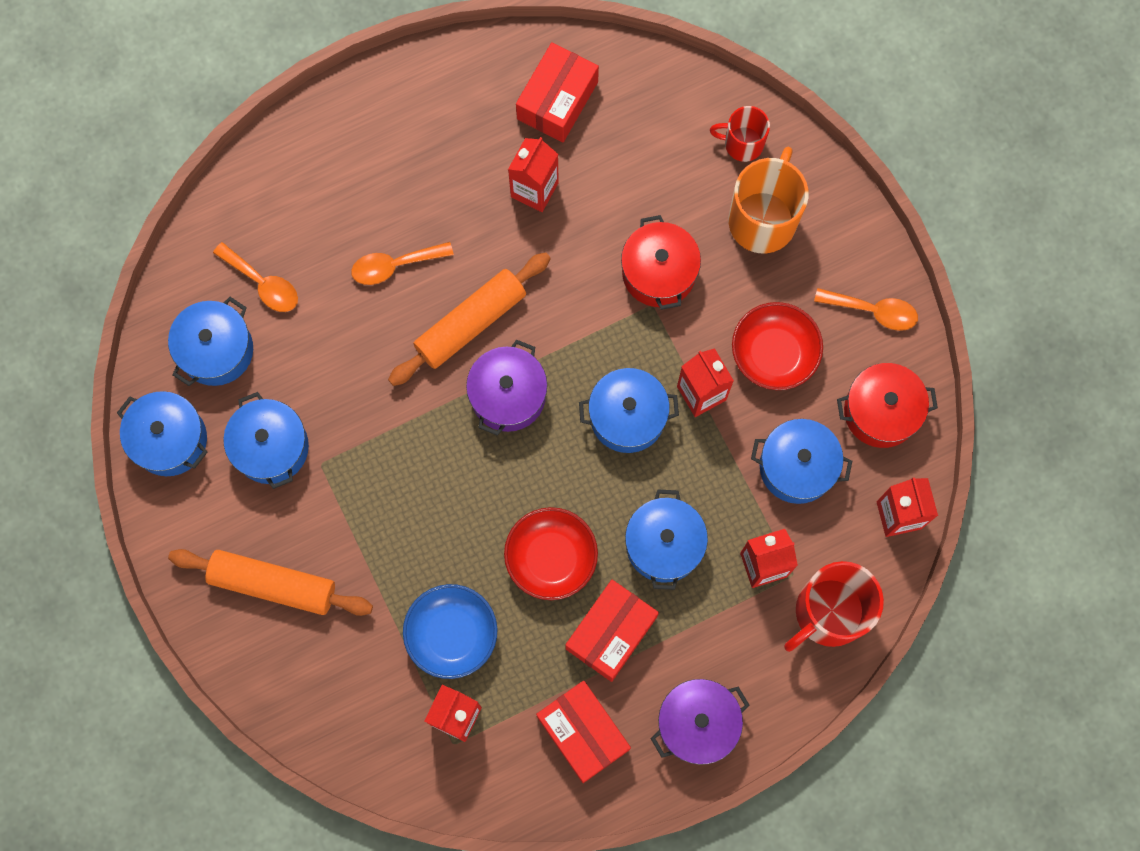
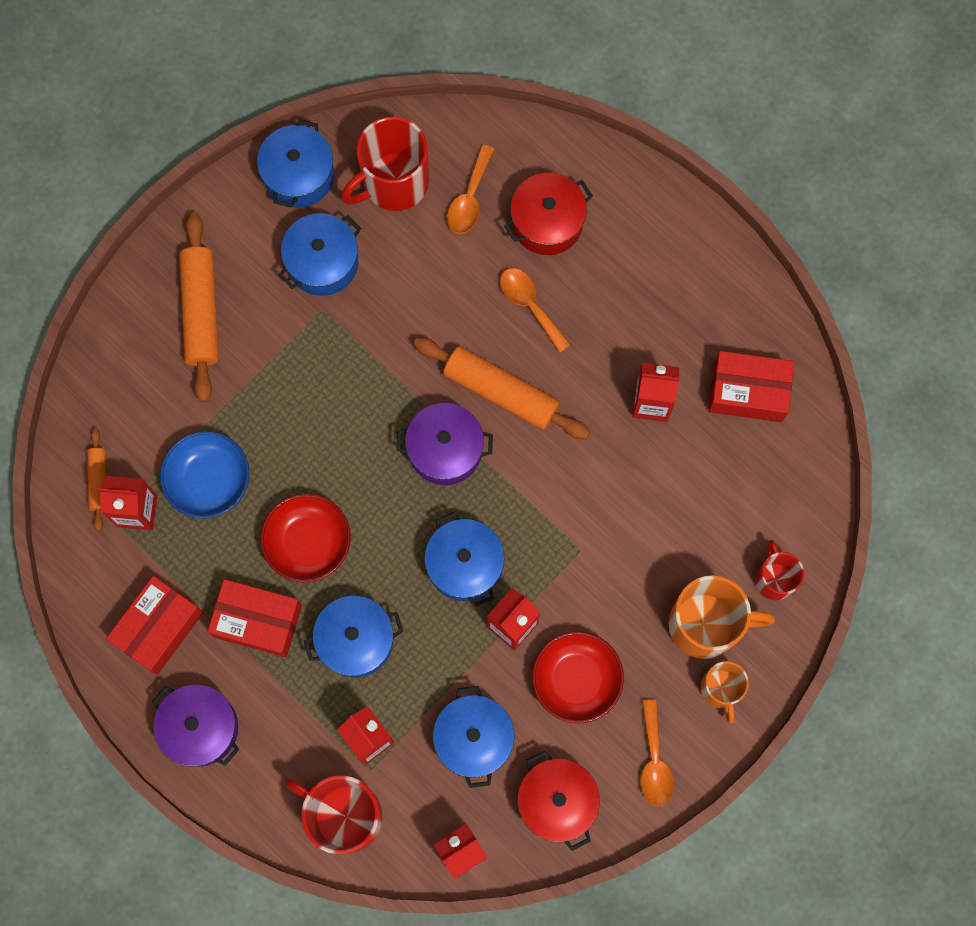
camera: 70 degrees right, 0 degrees up
(216, 350) = (393, 183): blue pot -> red mug
(410, 745) = (99, 481): none -> orange rolling pin
(658, 272) = (615, 545): red pot -> red pot (547, 222)
(827, 228) = (720, 689): none -> orange mug

